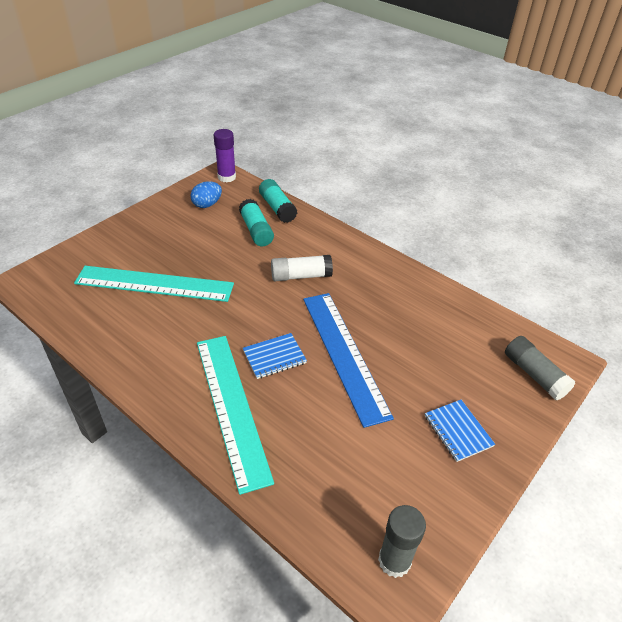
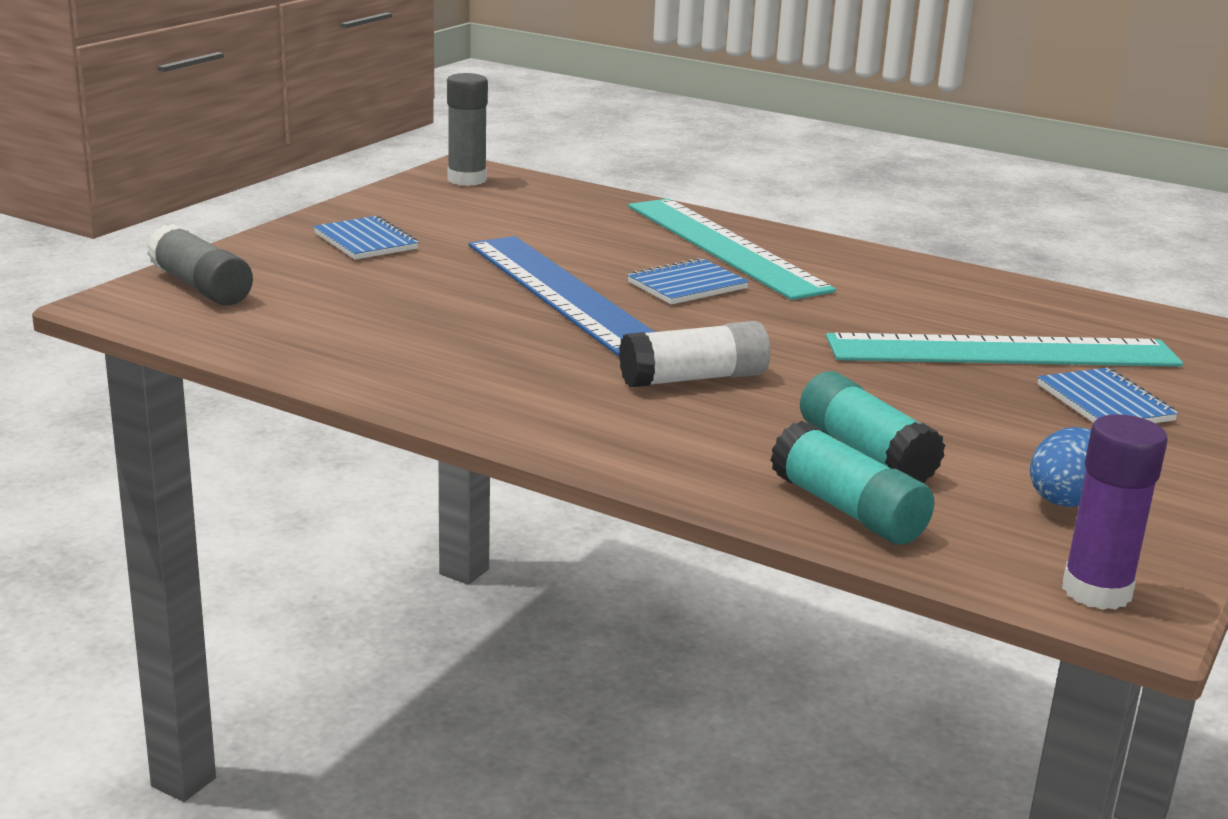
camera: 170 degrees right, 20 degrees down
(144, 247) = (1105, 403): none -> blue notebook

